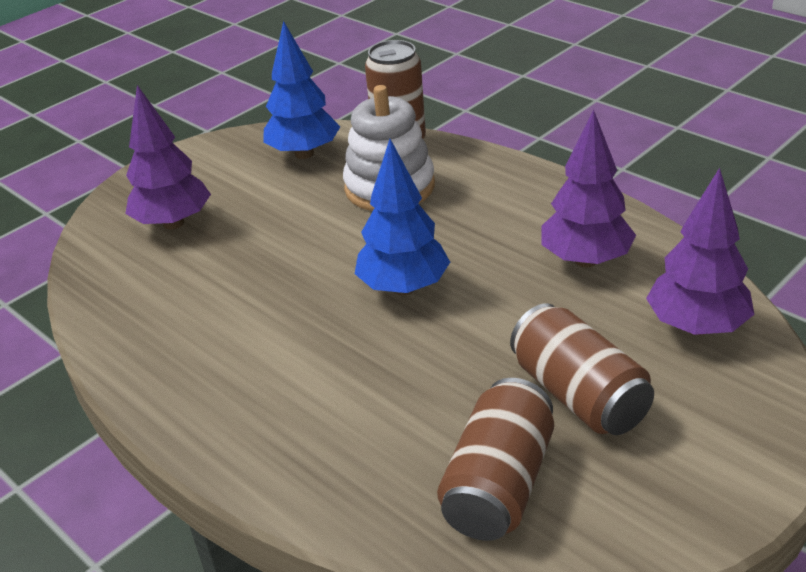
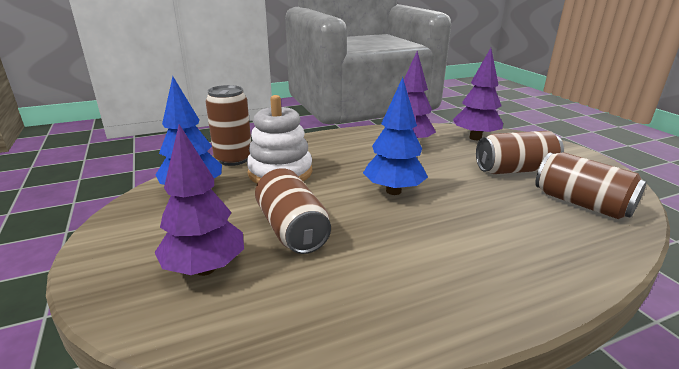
camera: 70 degrees left, 10 degrees down
(263, 244) = (292, 229): none -> brown can

